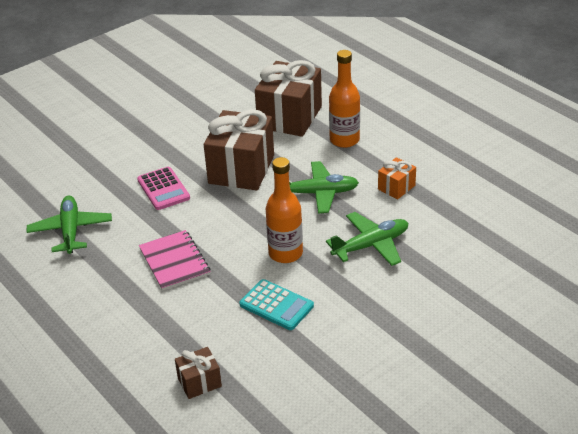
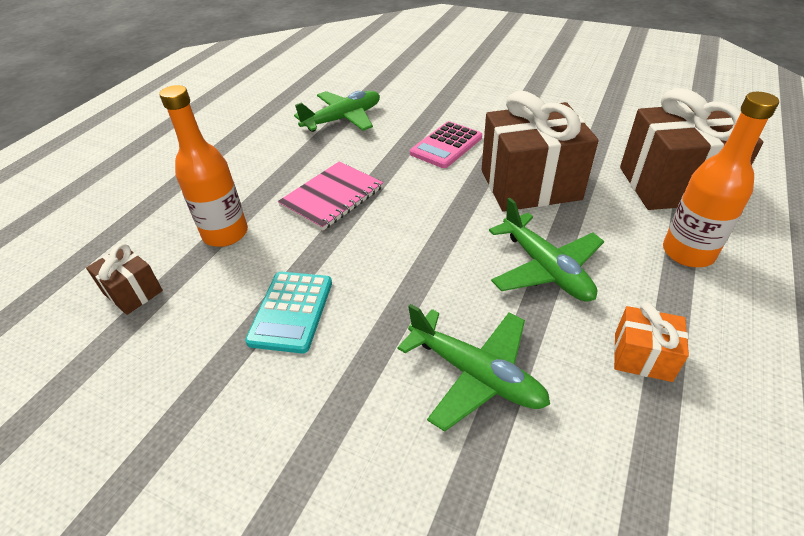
camera: 65 degrees right, 5 degrees up
(285, 253) = (399, 282): orange bottle -> orange bottle (225, 234)

